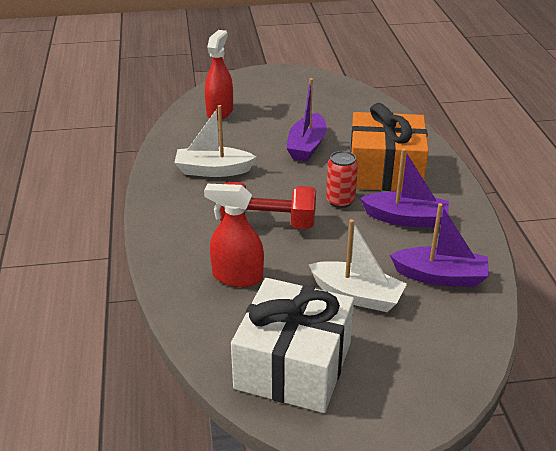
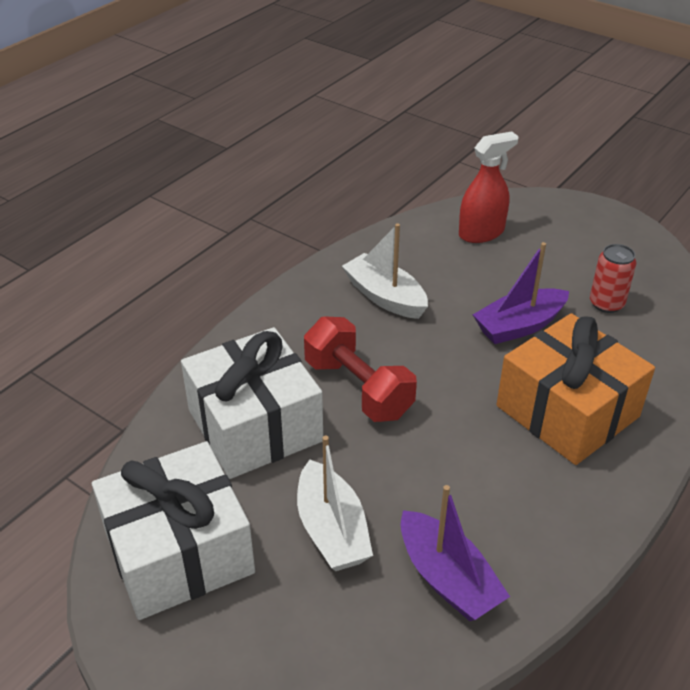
camera: 45 degrees right, 5 degrees up
(237, 276) = (255, 425): red spray bottle -> white gift
(340, 201) = (465, 413): red can -> red can (606, 304)
(405, 218) = (508, 483): purple boat -> none

